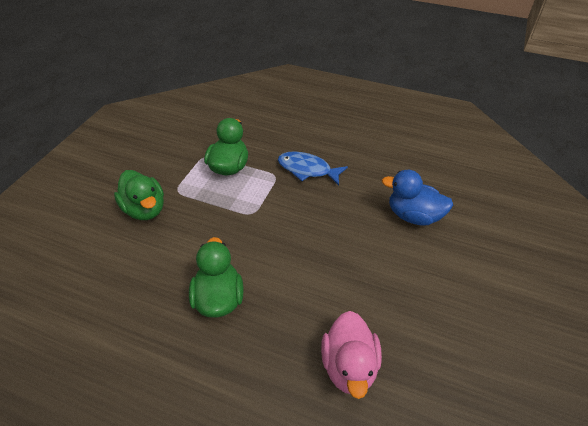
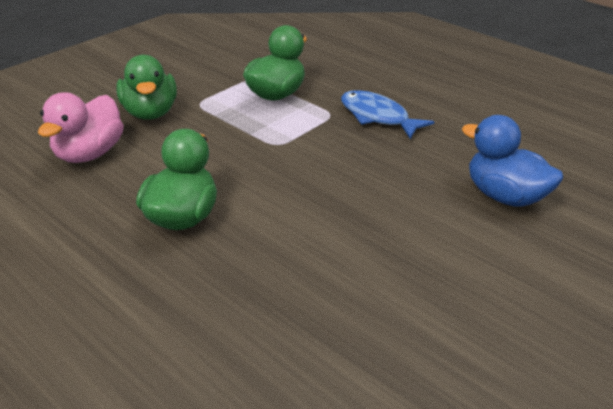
camera: 20 degrees right, 10 degrees down
(349, 366) = (311, 335): pink duck -> pink duck (89, 154)

